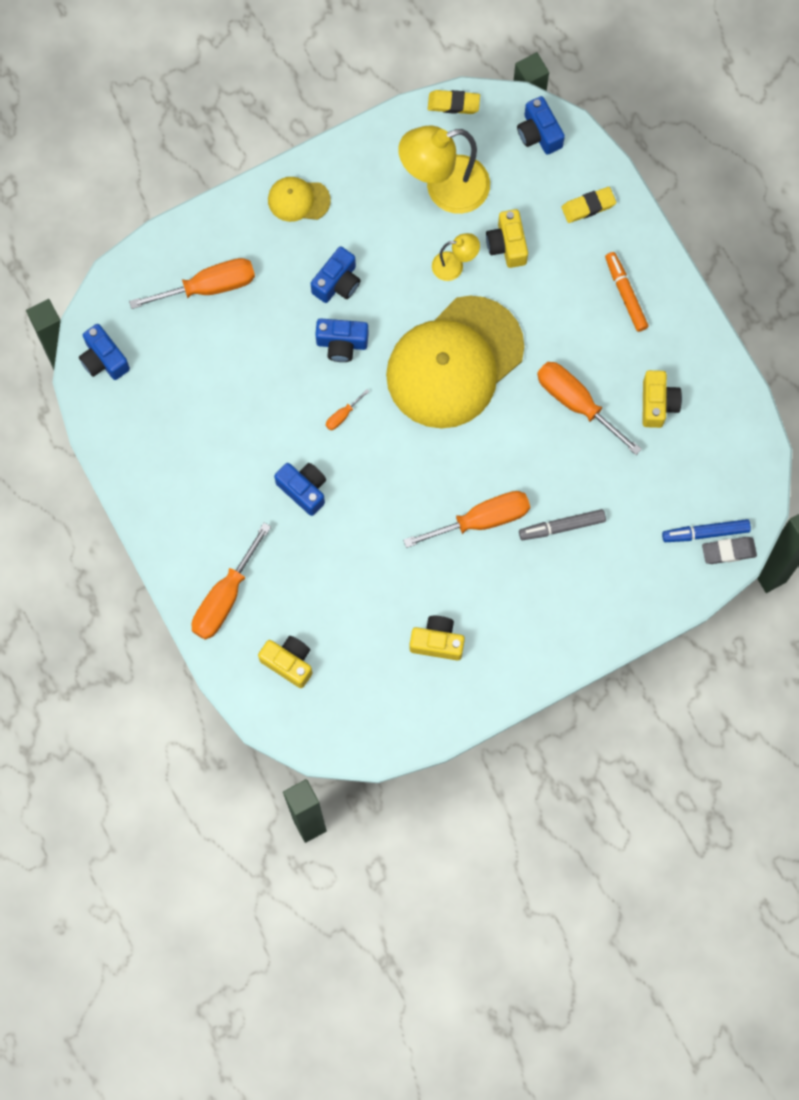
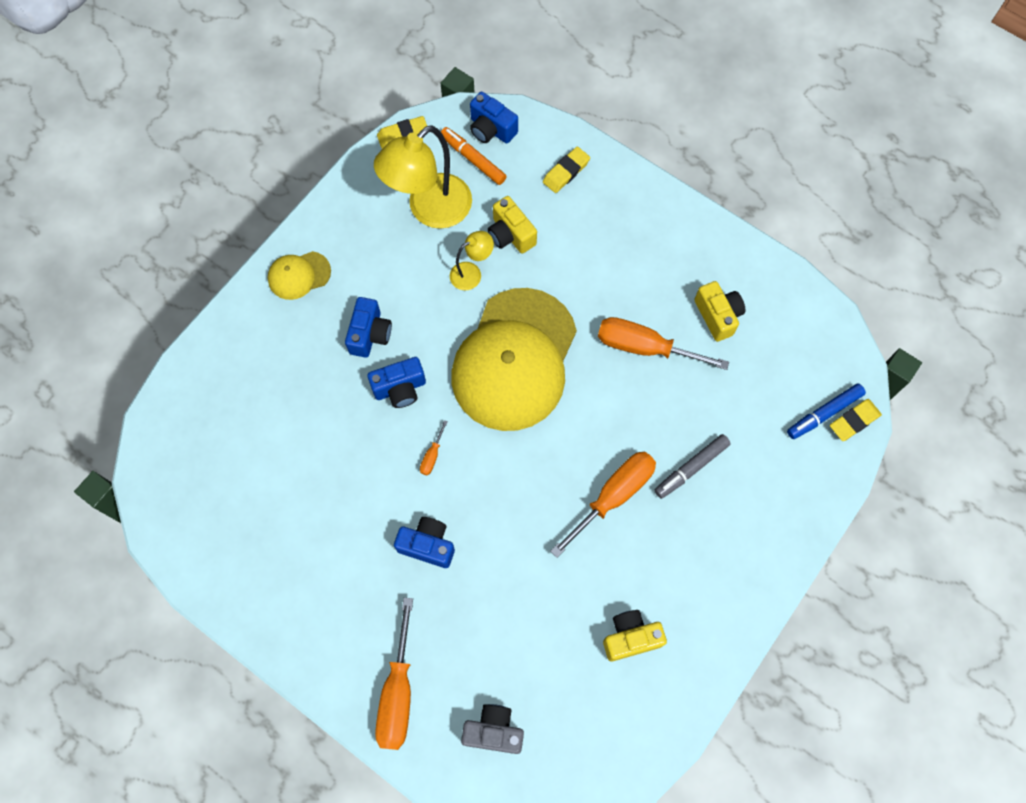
camera: 25 degrees left, 5 degrees down
(104, 359) = (171, 506): blue camera -> none
(209, 287) = (248, 390): orange screwdriver -> none
(289, 662) = (494, 731): yellow camera -> grey camera
(625, 294) = (638, 232): orange marker -> orange marker (473, 159)
(728, 551) = (854, 421): grey eraser -> yellow eraser

